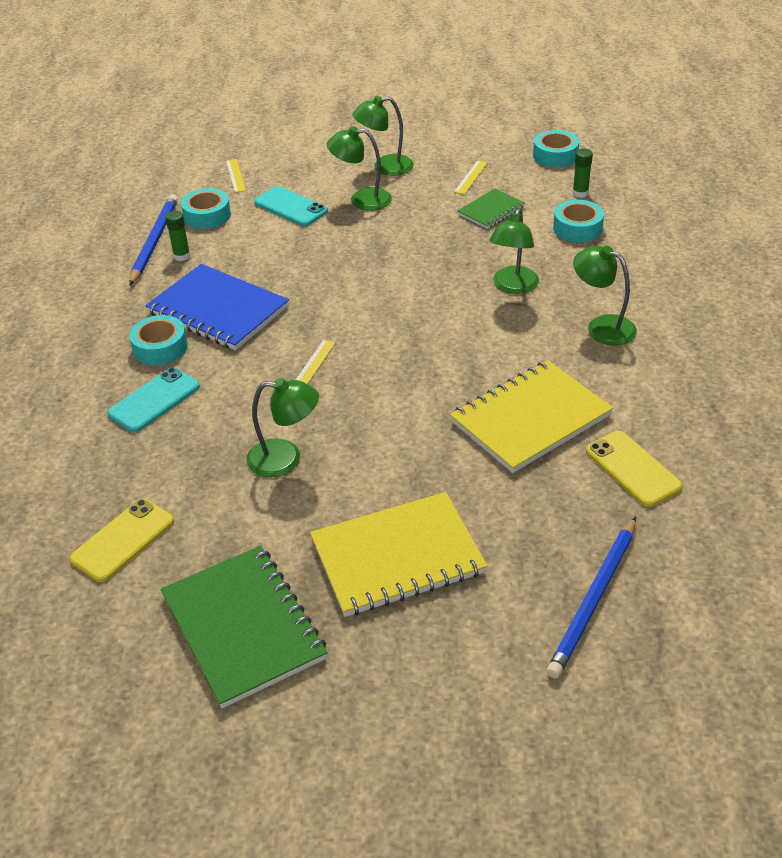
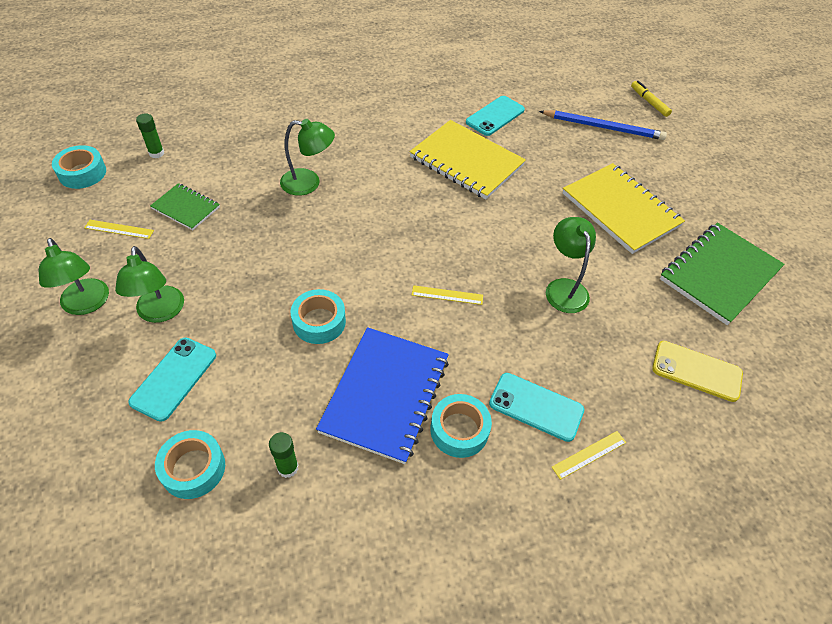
camera: 110 degrees left, 10 degrees up
(154, 241) = (256, 515): blue pencil -> none
(235, 175) = (88, 465): yellow ruler -> yellow ruler (589, 454)
(577, 228) = (216, 152): turquoise tape -> turquoise tape (319, 322)
(602, 327) = (353, 133): green lamp -> none
(632, 469) = (495, 116): yellow phone -> turquoise phone
(667, 699) = (649, 102): none -> yellow marker

